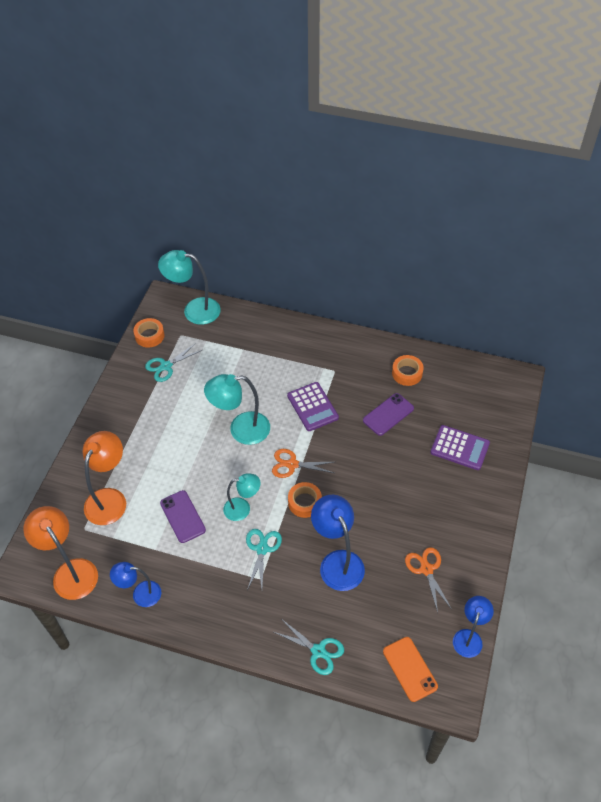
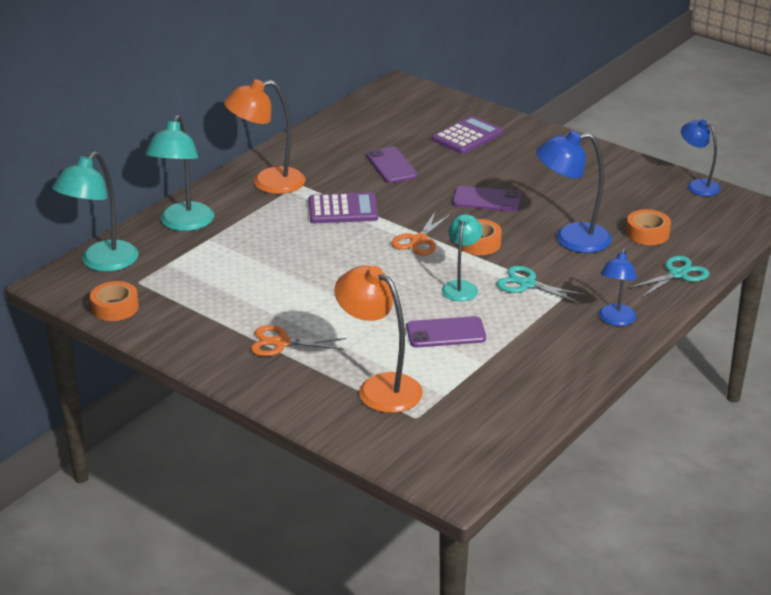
camera: 70 degrees left, 20 degrees down
(71, 571) = (479, 439): orange lamp -> orange lamp (268, 183)
(140, 594) = (544, 385): blue lamp -> blue lamp (615, 320)
(166, 366) = (184, 303): turquoise scissors -> none
(241, 430) = (340, 265): turquoise lamp -> turquoise lamp (183, 224)
(369, 489) = (487, 199): none -> purple phone
(407, 373) = (341, 142): orange tape -> orange tape (647, 233)
(410, 669) = (720, 225): orange phone -> none
(426, 569) = (608, 190): orange scissors -> orange scissors (281, 343)

